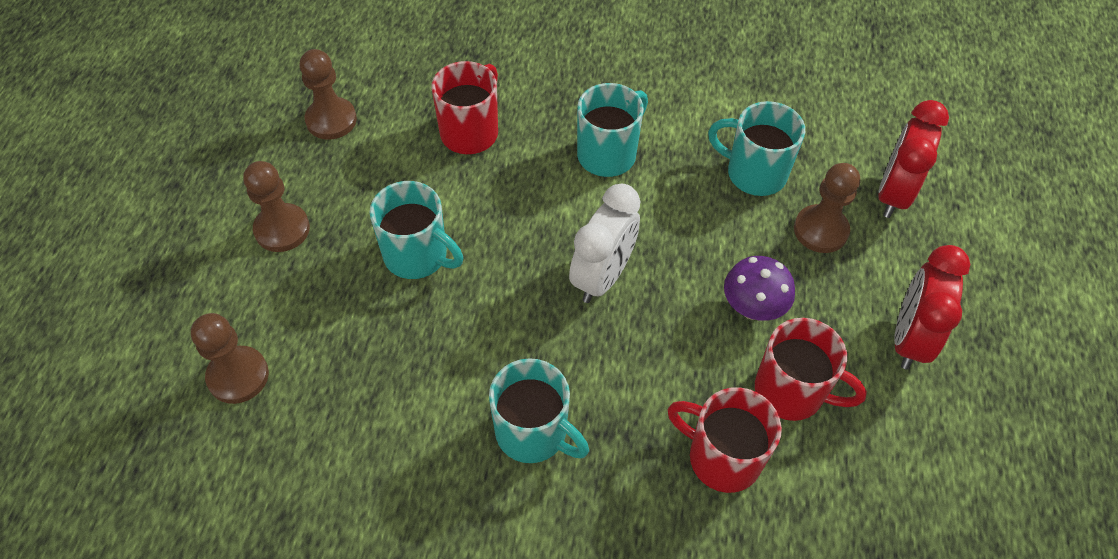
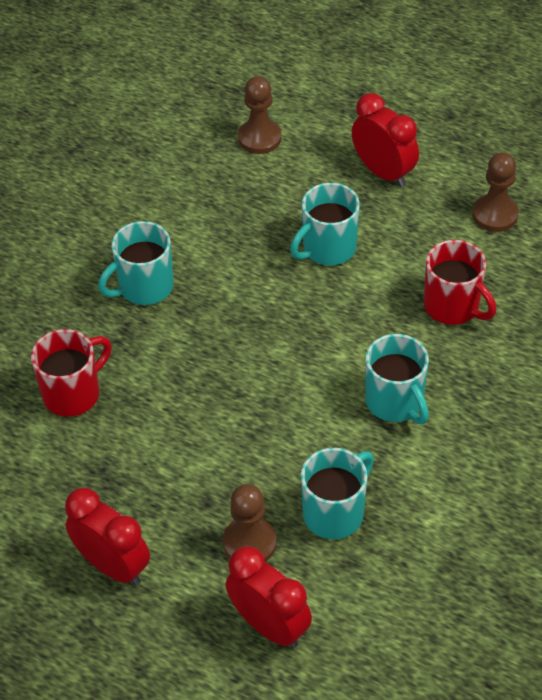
camera: 110 degrees right, 5 degrees down
(282, 229) = (383, 172): brown pawn -> red clock
(602, 277) = (262, 362): white clock -> none
(752, 308) = (190, 458): purple mushroom -> none
(791, 392) = (104, 458): red mug -> none

